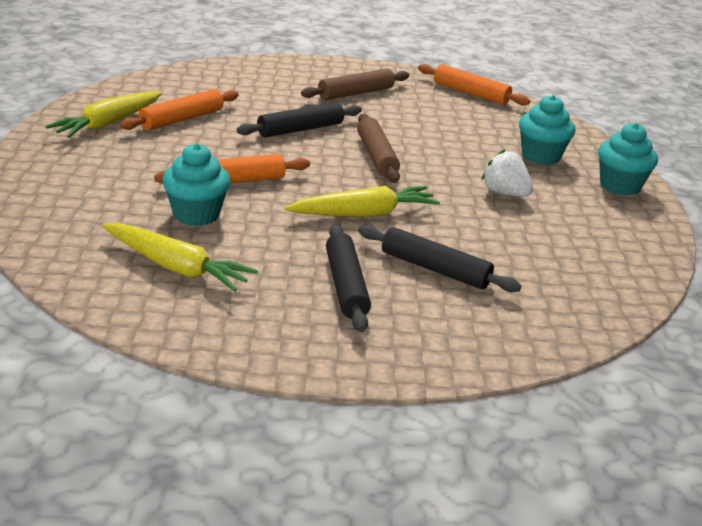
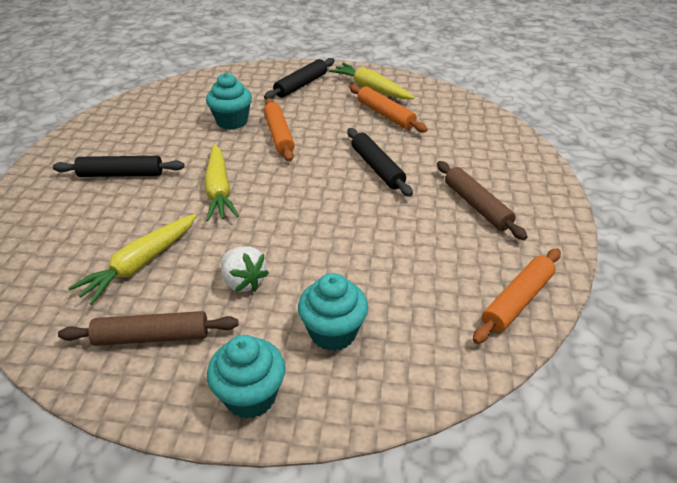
camera: 100 degrees right, 10 degrees up
(176, 267) = (168, 116): yellow carrot -> yellow carrot (140, 264)
(376, 156) = (325, 206): brown rolling pin -> brown rolling pin (152, 337)
(435, 269) = (125, 217): black rolling pin -> black rolling pin (301, 85)
(504, 193) = (243, 282): white strawberry -> white strawberry turned 90 degrees clockwise

